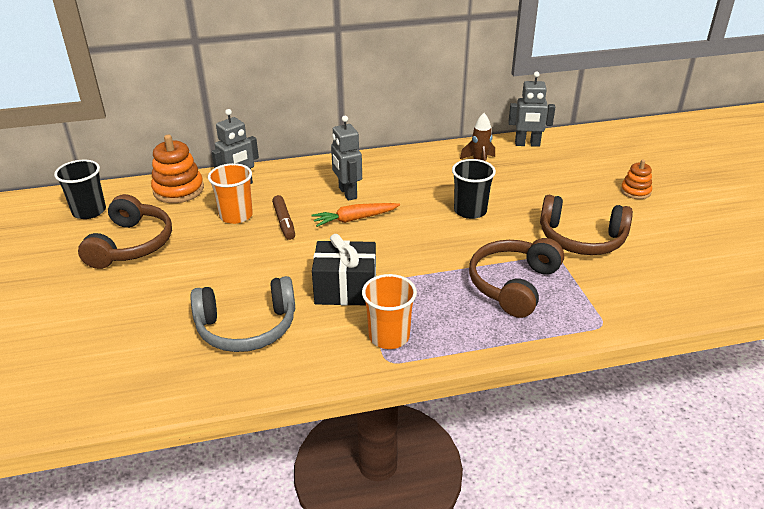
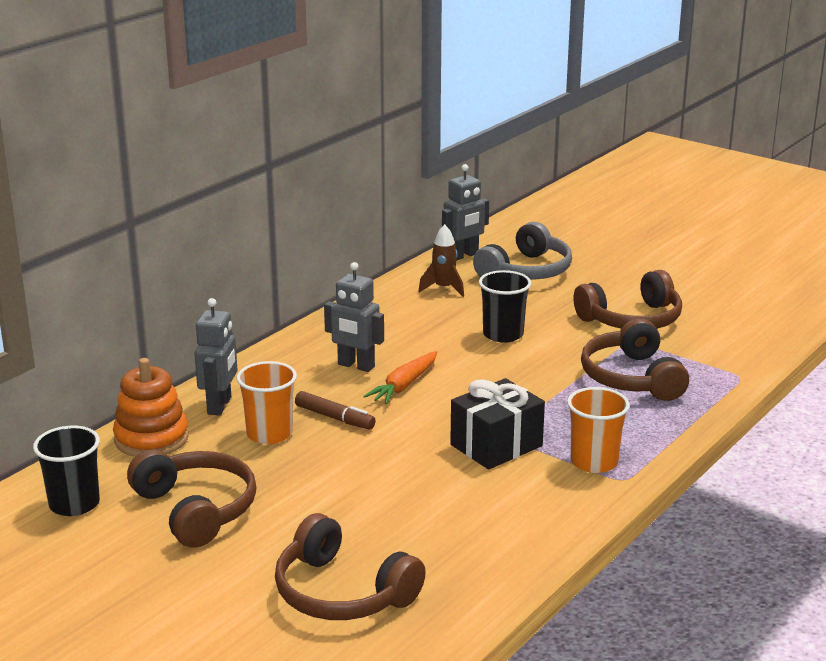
camera: 40 degrees left, 10 degrees down
(112, 341) = (342, 592): none -> brown headphones
(247, 327) = (456, 516): grey headphones -> grey headphones (526, 271)
(635, 191) = (619, 263): orange stacking toy -> none

